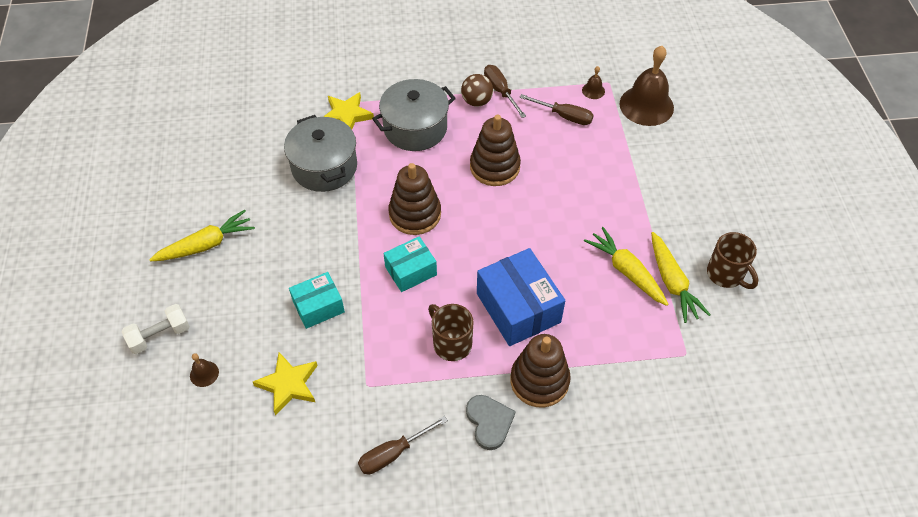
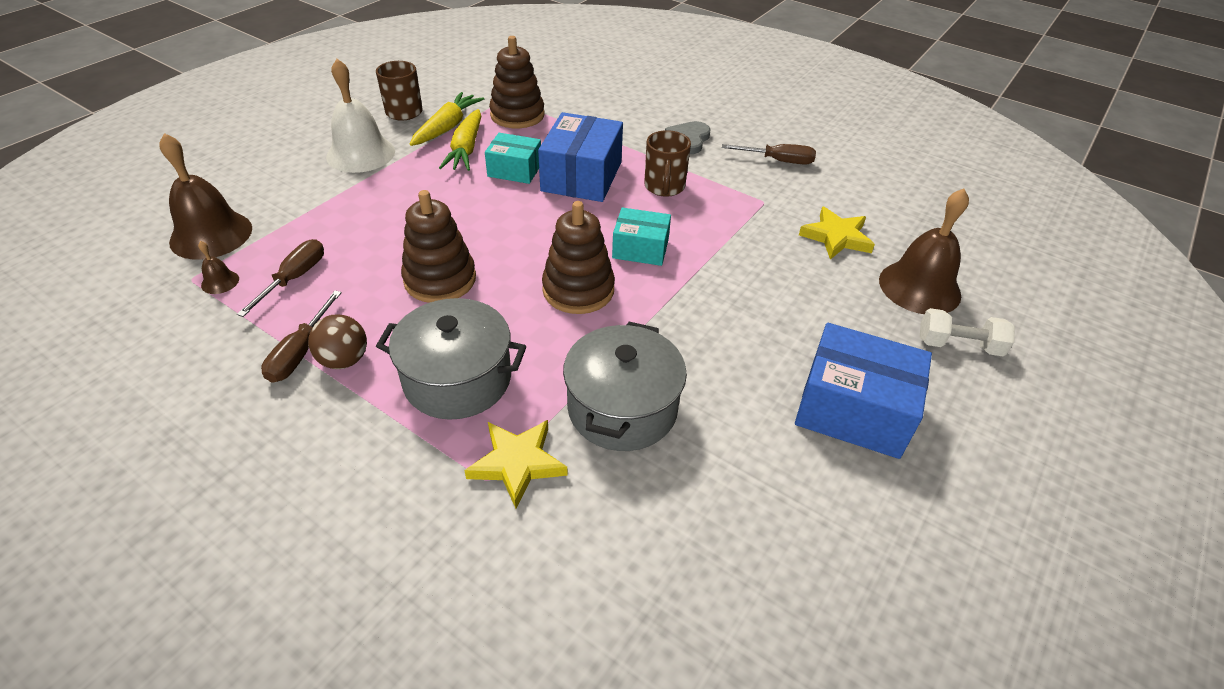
camera: 140 degrees left, 10 degrees down
(204, 373) = (919, 287): brown bell -> brown bell, size x2.33
(206, 245) = (853, 409): yellow carrot -> blue box
(318, 307) = (760, 273): turquoise box -> turquoise box (515, 170)
(539, 381) = (624, 138): brown stacking toy -> brown stacking toy (517, 115)
(564, 116) = (294, 278): brown screwdriver -> brown screwdriver turned 45 degrees clockwise
(679, 213) = (360, 154): none -> white bell

